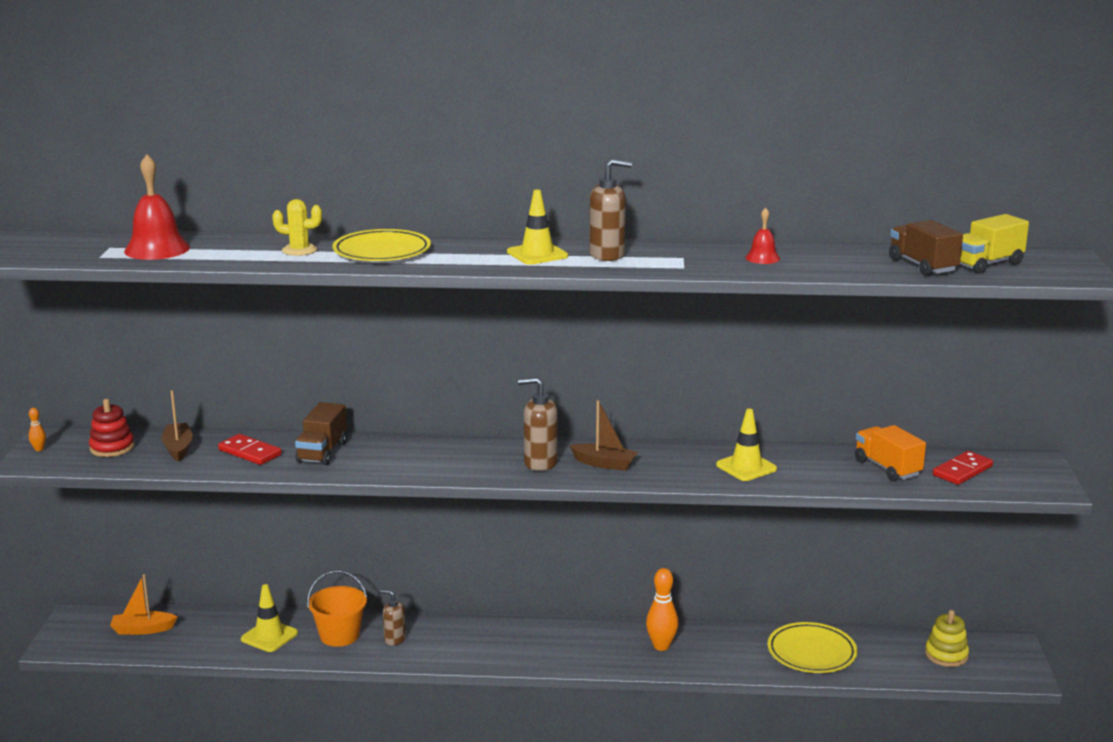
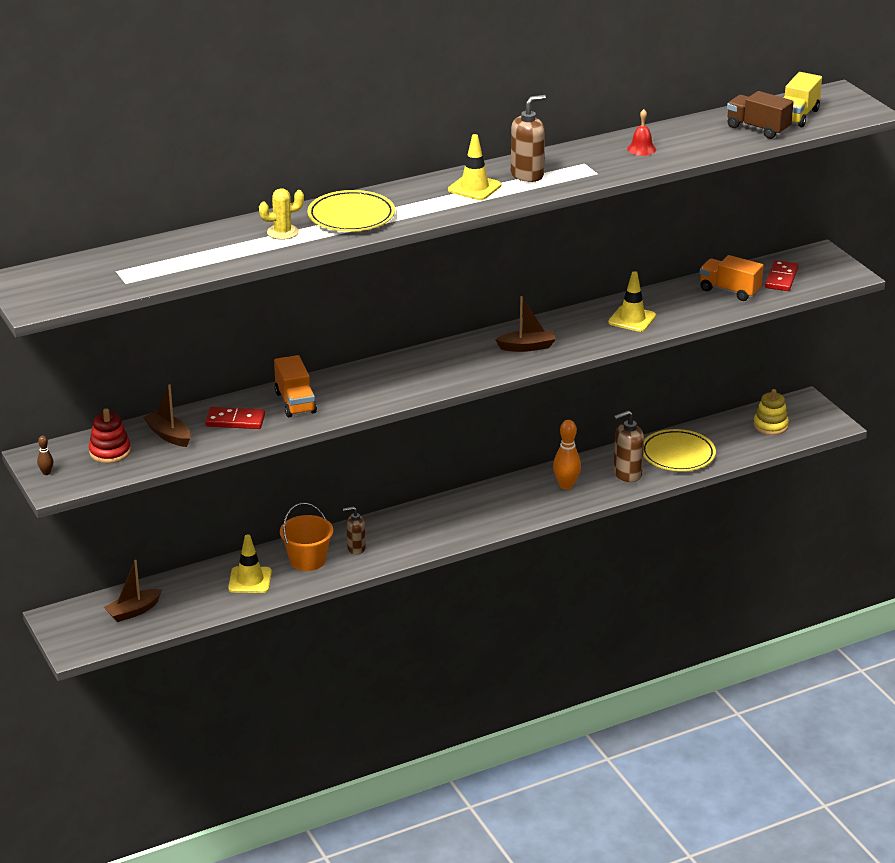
camera: 30 degrees left, 10 degrees up
(39, 449) = (46, 473): orange bowling pin -> brown bowling pin
(143, 629) = (133, 611): orange boat -> brown boat
(157, 249) = (161, 262): red bell -> none
(322, 452) = (295, 402): brown truck -> orange truck
(540, 463) = (478, 361): brown soap dispenser -> brown soap dispenser (627, 474)

